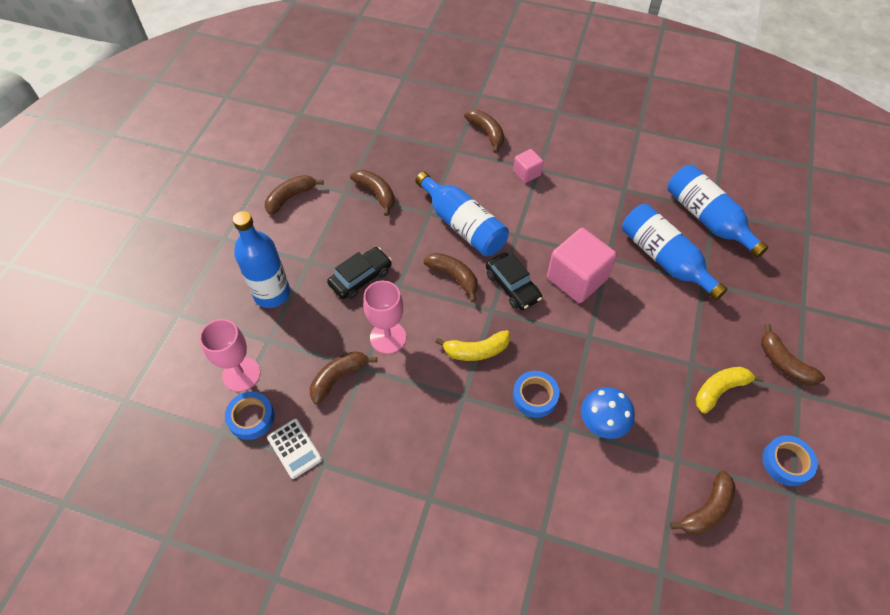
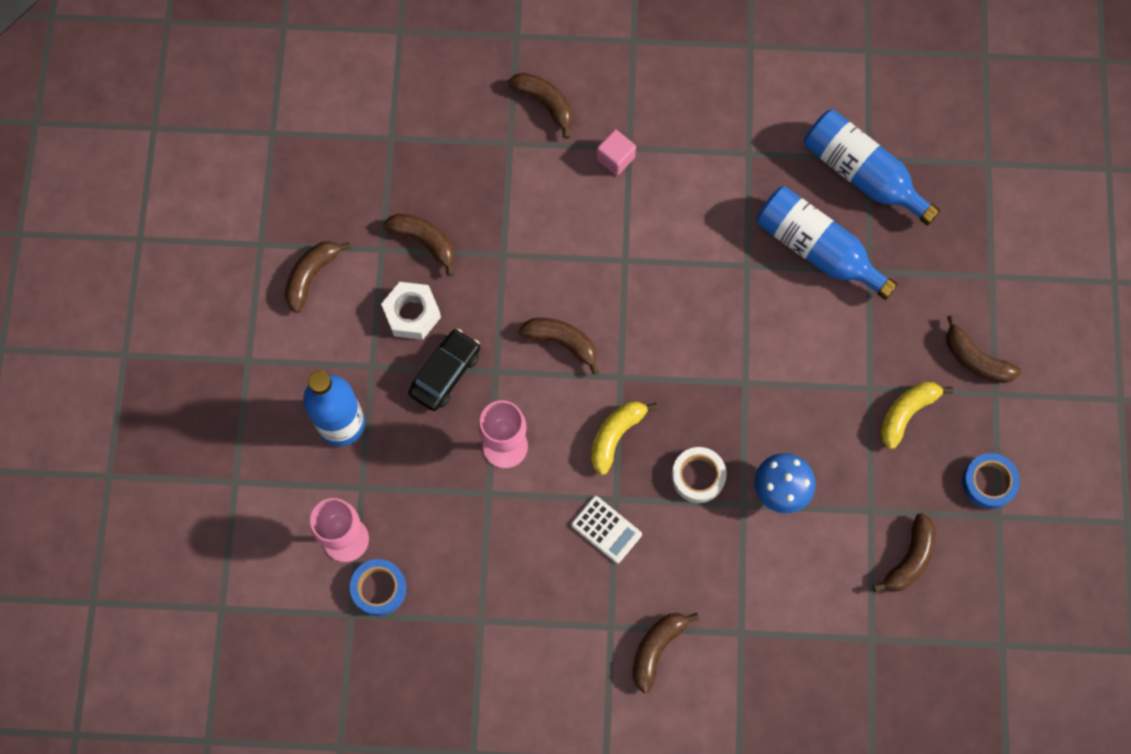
camera: 15 degrees left, 15 degrees up
(294, 448) = (442, 611): white calculator -> white calculator (606, 529)
(338, 378) = (463, 513): brown banana -> brown banana (656, 649)
(351, 235) = (412, 314): none -> white nut
(463, 225) = (552, 262): blue bottle -> none
(476, 350) = (615, 436): yellow banana -> yellow banana turned 150 degrees clockwise
(512, 286) = (637, 337): black car -> none
(535, 396) = (698, 476): blue tape -> white tape
(577, 278) = (714, 305): pink cube -> none

